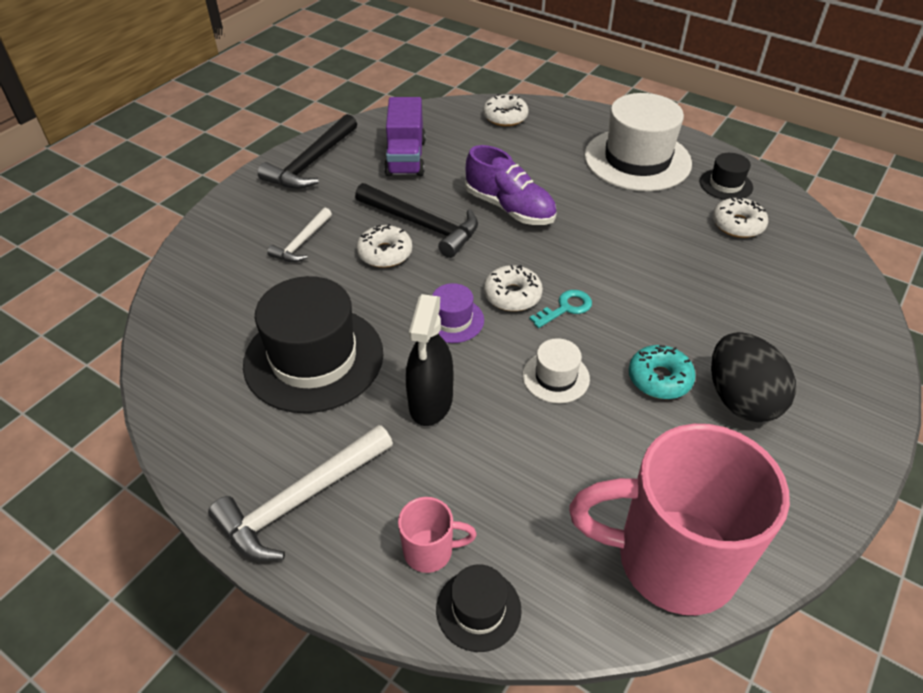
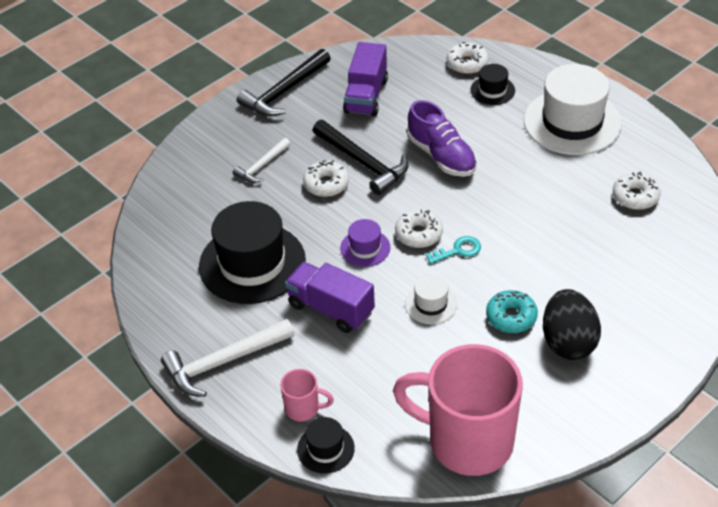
camera: 15 degrees right, 0 degrees up
(431, 402) = (331, 309): black spray bottle -> purple truck
(726, 184) = (643, 157): black hat -> black hat (492, 90)

